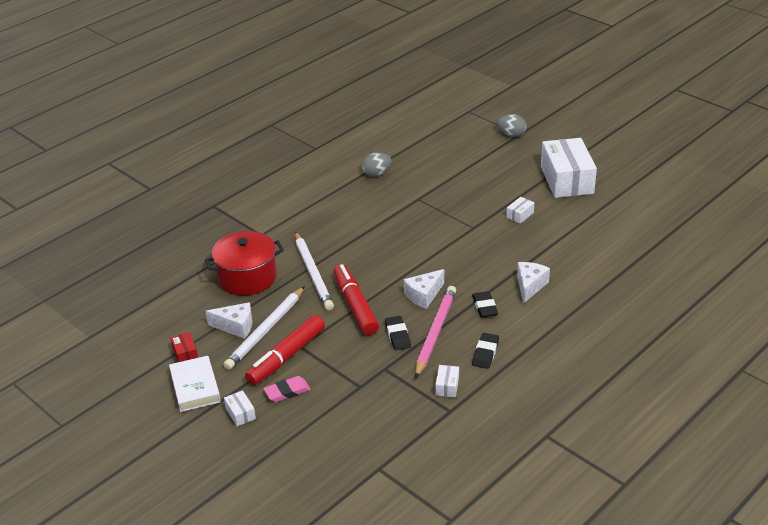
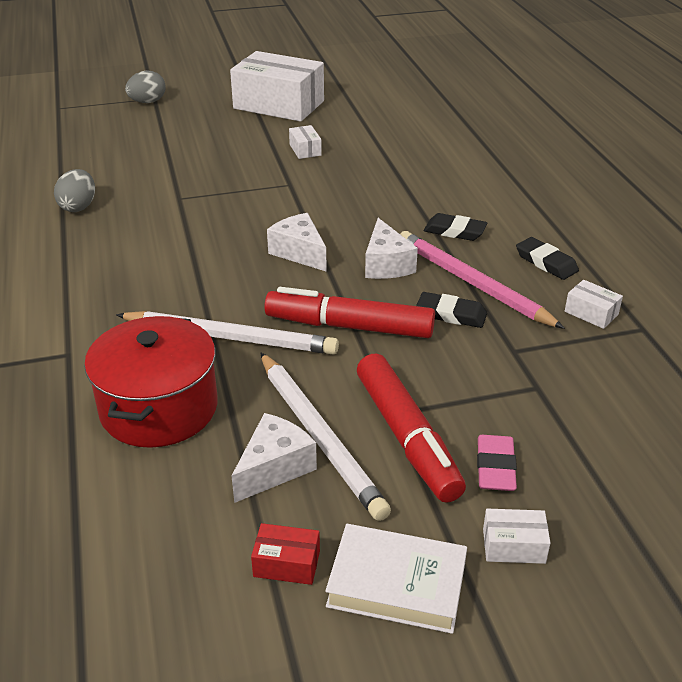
camera: 60 degrees left, 0 degrees up
(530, 286) = (445, 190): white cheese -> white cheese (299, 252)

